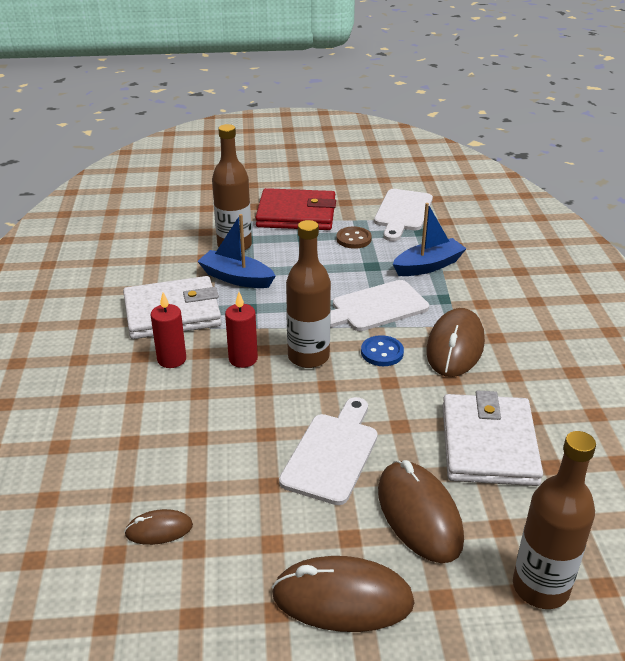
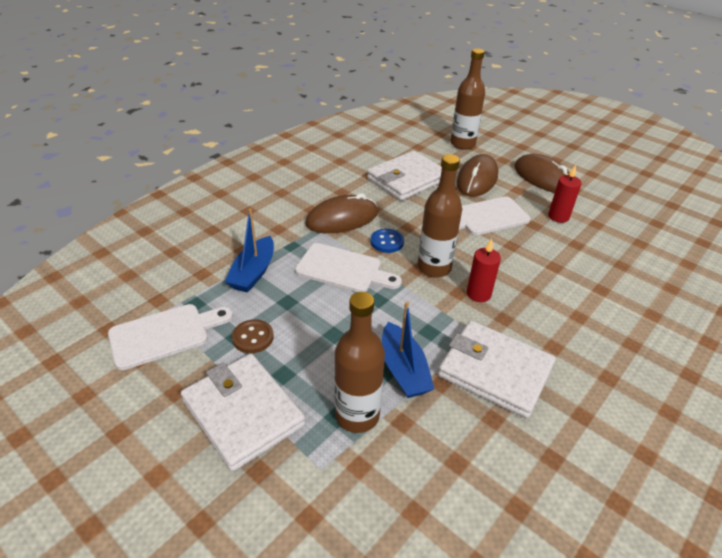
camera: 135 degrees left, 5 degrees up
(159, 530) = (610, 239): brown mouse -> none
(172, 359) = (531, 327): red candle -> red candle (558, 217)
(296, 214) = (243, 413): red wallet -> white wallet
(428, 266) = (253, 272): blue boat -> blue boat turned 90 degrees counterclockwise

